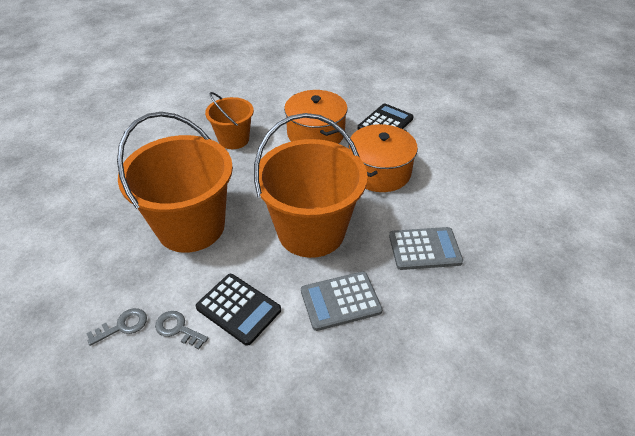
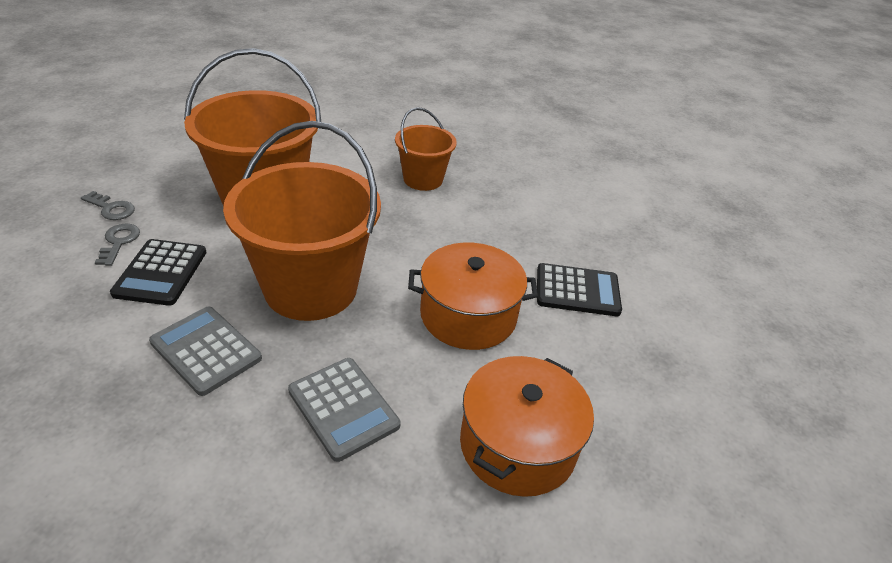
camera: 55 degrees right, 5 degrees down
(315, 133) = (492, 235): orange pot -> orange pot (517, 445)

